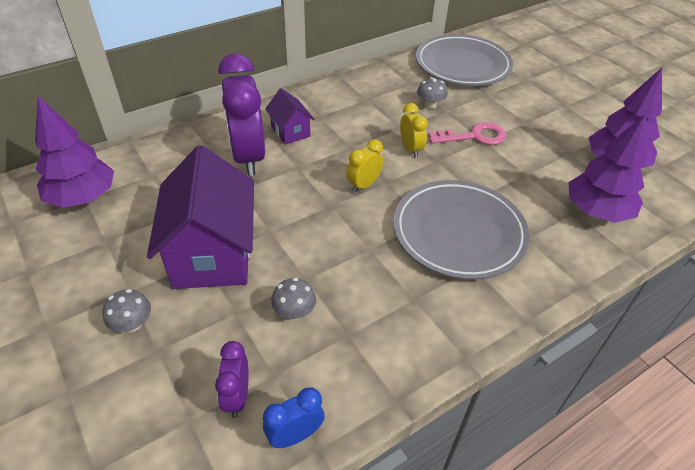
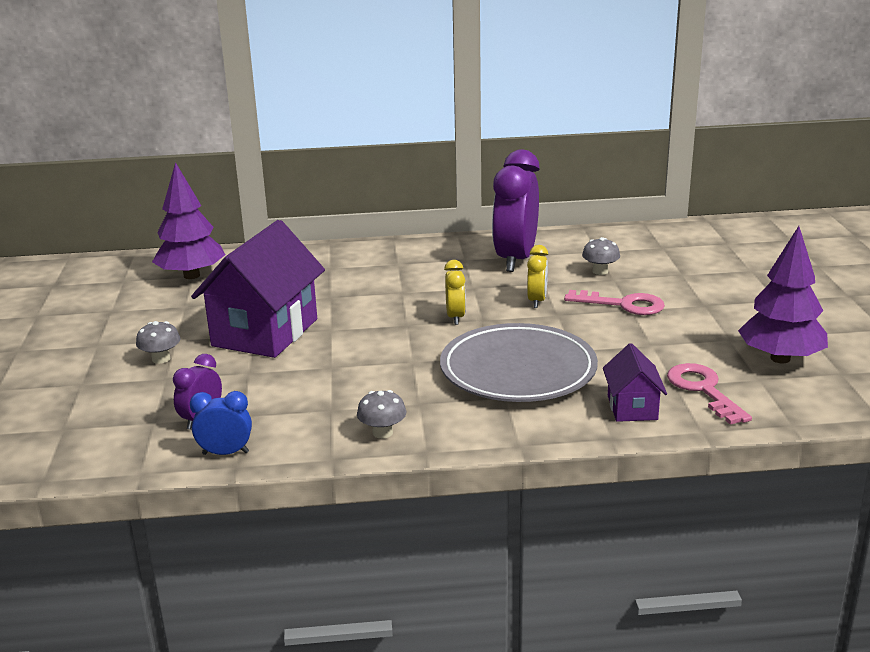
camera: 30 degrees right, 20 degrees down
(248, 157) = (361, 276): purple clock -> purple clock (515, 259)
(290, 131) = (422, 265): purple house -> purple house (632, 407)
(294, 312) = (299, 384): grey mushroom -> grey mushroom (382, 433)
(363, 185) = (455, 317): yellow clock -> yellow clock turned 105 degrees clockwise
(462, 65) = (680, 246): grey plate -> none
(596, 211) = (703, 390): purple tree -> pink key

